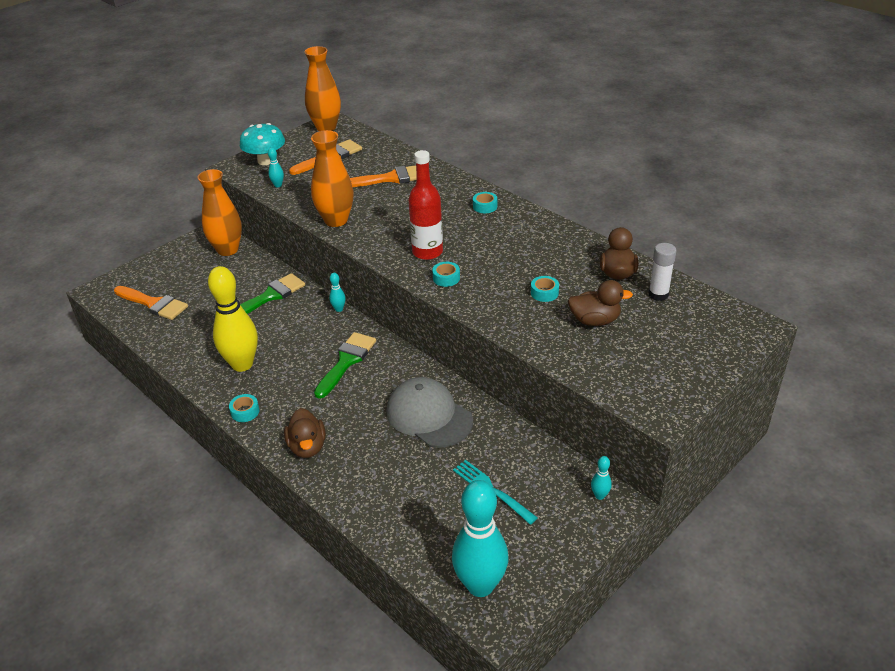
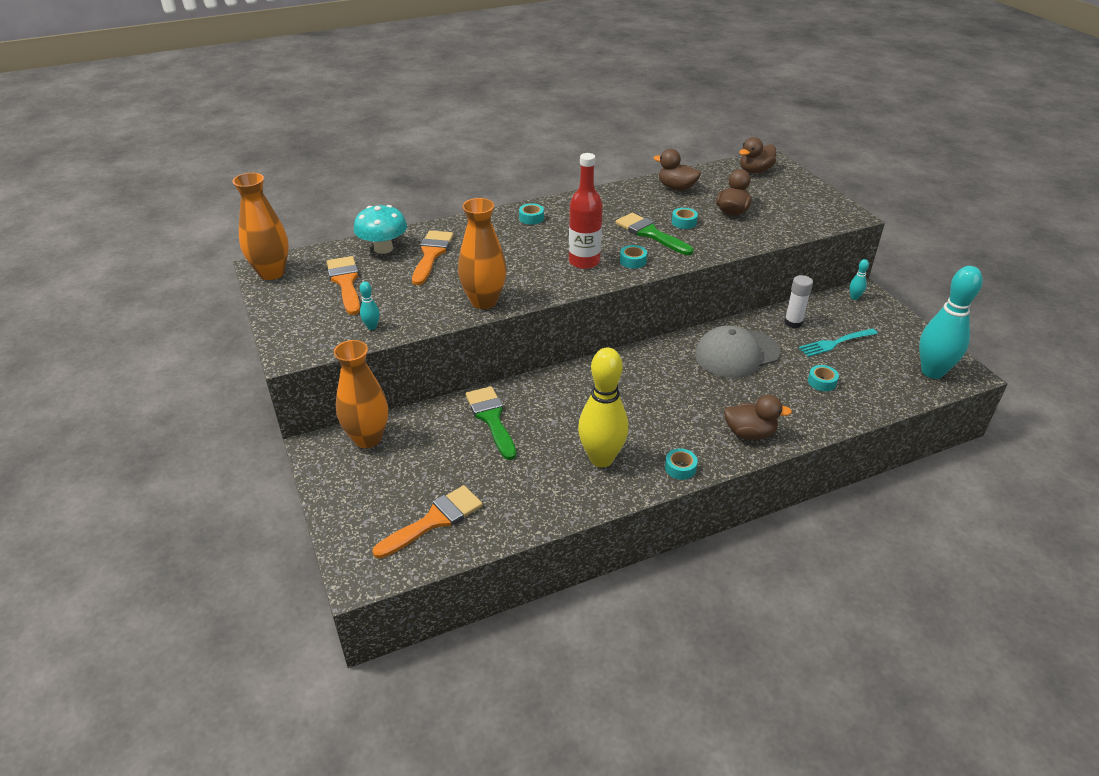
camera: 70 degrees left, 0 degrees up
(265, 161) = (304, 327): turquoise mushroom -> turquoise mushroom (383, 248)
(339, 309) = (549, 374): turquoise bowling pin -> none
(346, 361) = (636, 385): green brush -> green brush (650, 233)
(412, 488) = (822, 382): none -> turquoise tape
(658, 294) = (714, 180): white glue stick -> white glue stick (793, 323)
(713, 320) = (755, 171): none -> brown duck

